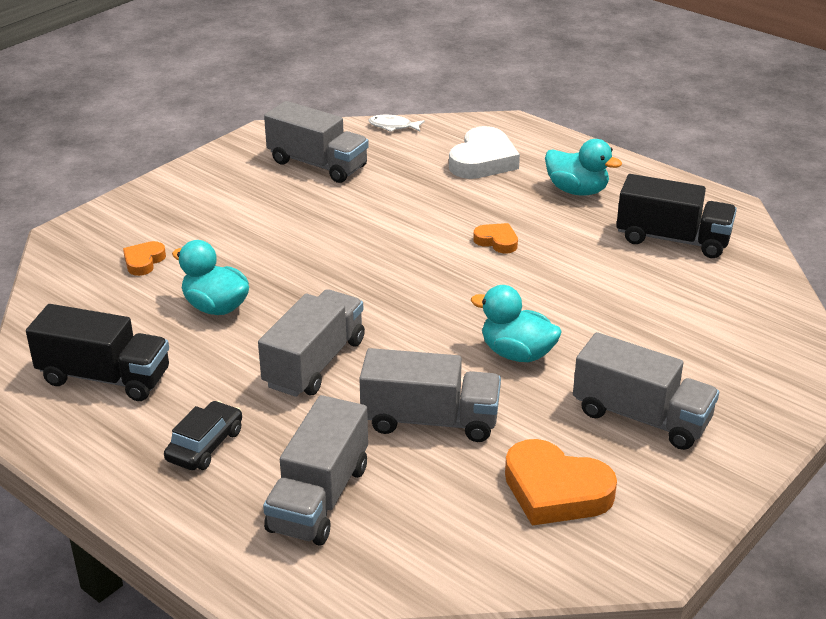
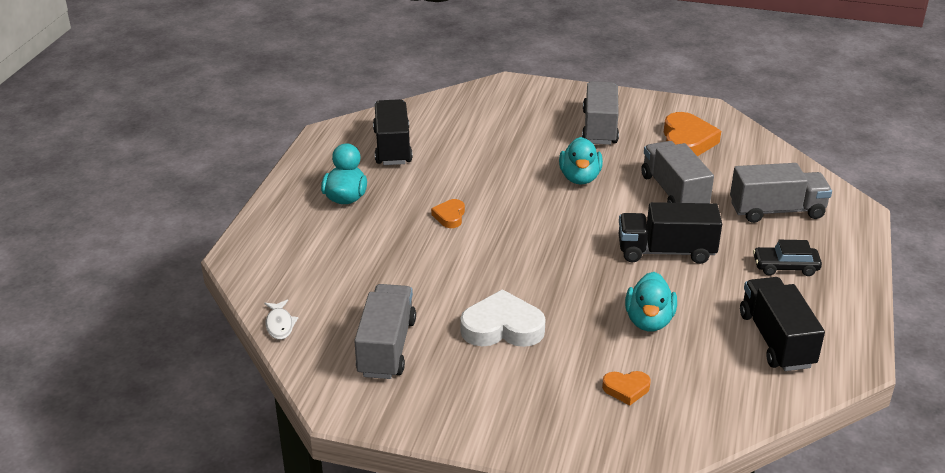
camera: 115 degrees left, 0 degrees up
(315, 363) = (666, 251): grey truck -> black truck
(483, 160) = (321, 254): white heart -> white heart (502, 327)

